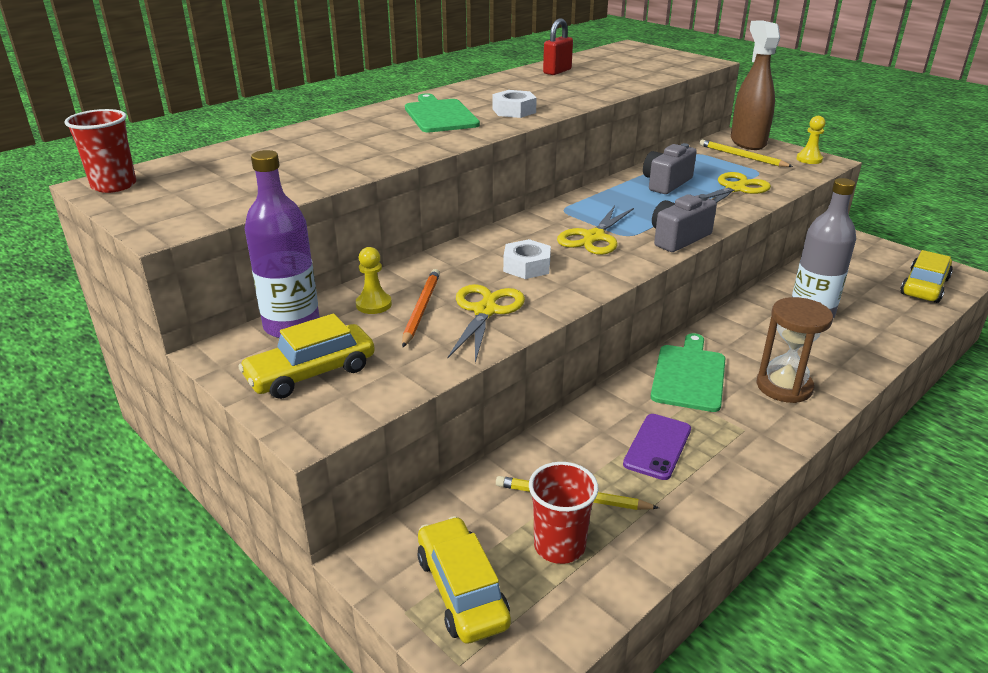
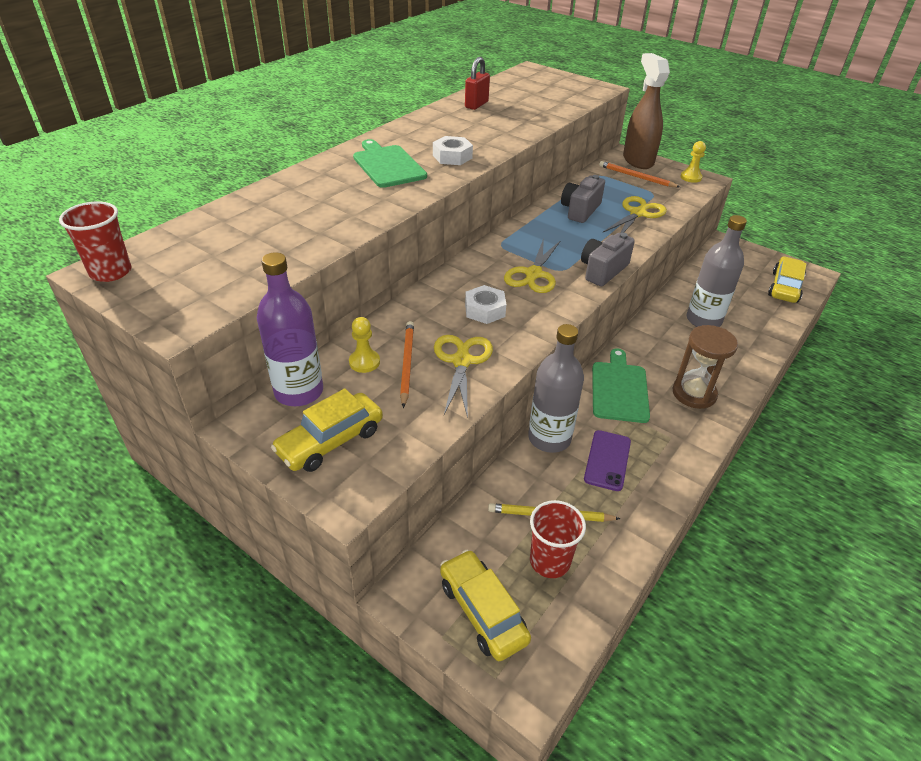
camera: 10 degrees left, 10 degrees up
(590, 418) = (549, 438): none -> grey bottle
(742, 156) = (636, 177): yellow pencil -> orange pencil

